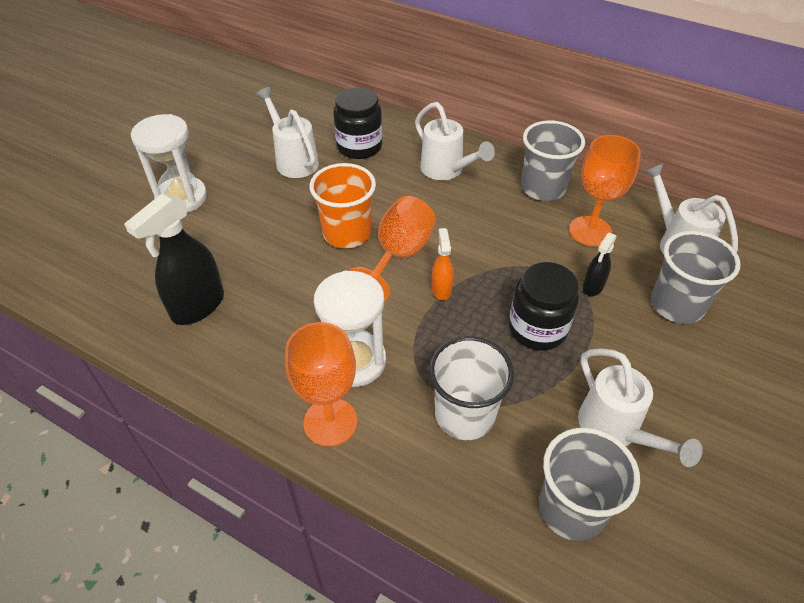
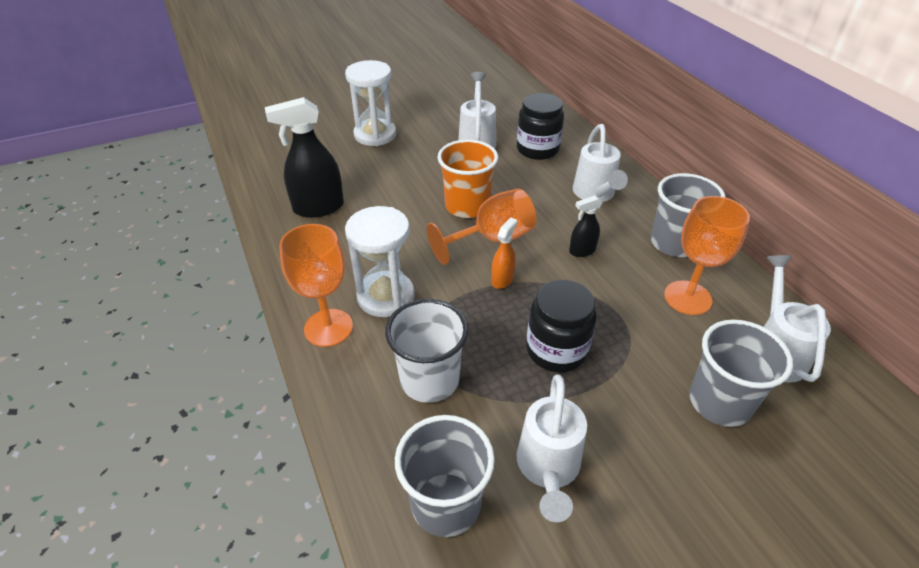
camera: 35 degrees right, 5 degrees down
(592, 287) = (643, 343): black spray bottle -> black spray bottle (582, 251)

